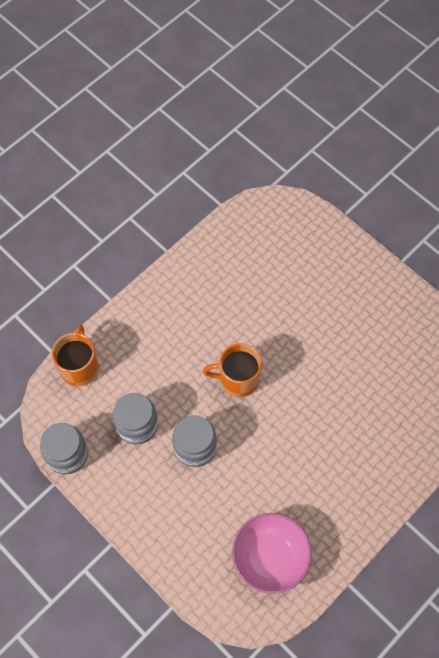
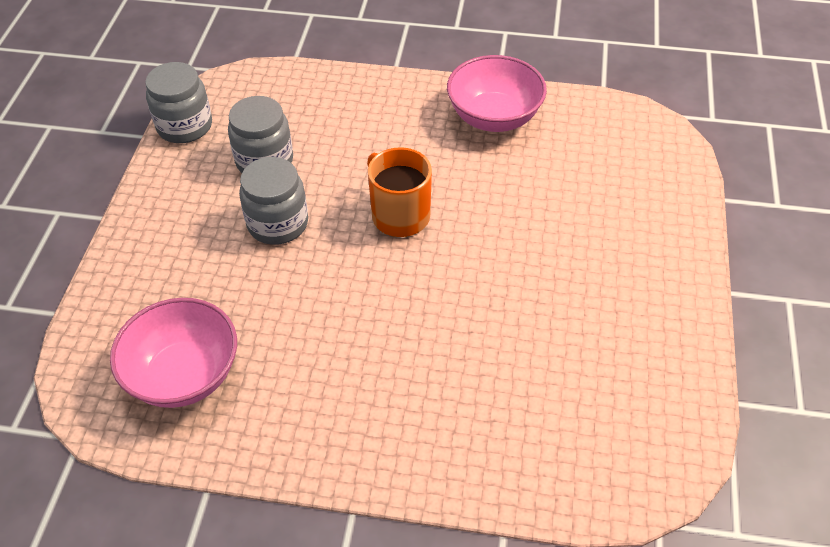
camera: 55 degrees right, 15 degrees down
(79, 367) = (294, 83): orange mug -> none
(200, 278) = (494, 117): none -> pink bowl

